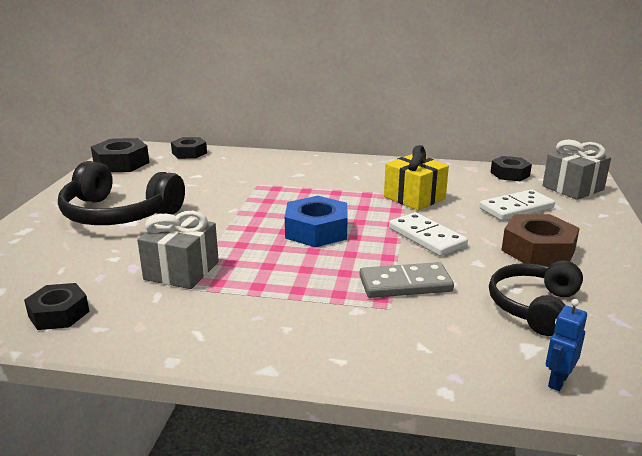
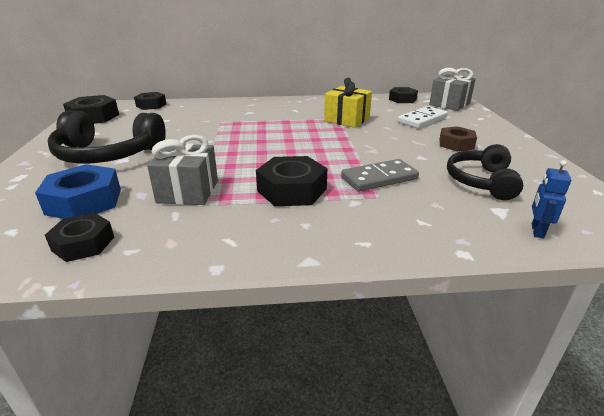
camera: 15 degrees left, 5 degrees up
(294, 285) = (292, 190): none -> black nut
(316, 230) = (286, 149): blue nut -> blue nut (84, 201)
(426, 237) = (373, 144): white domino -> none
(538, 250) = (456, 144): brown nut -> brown nut, size x0.67

